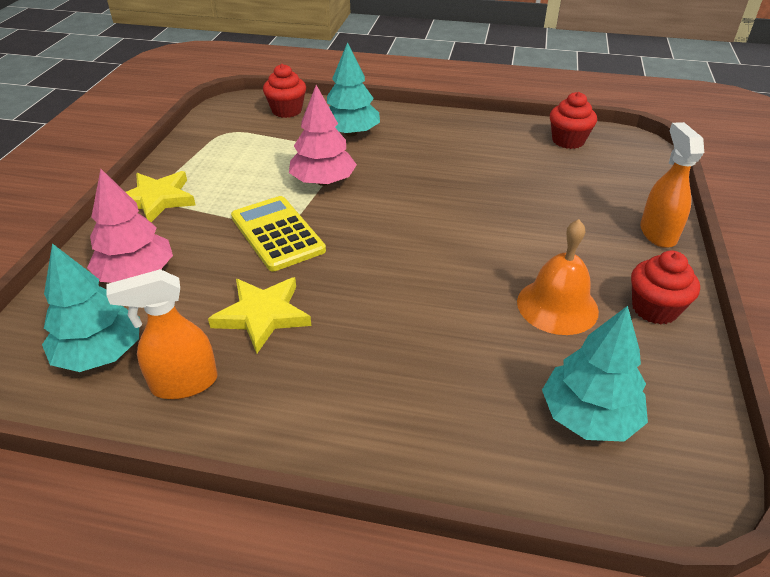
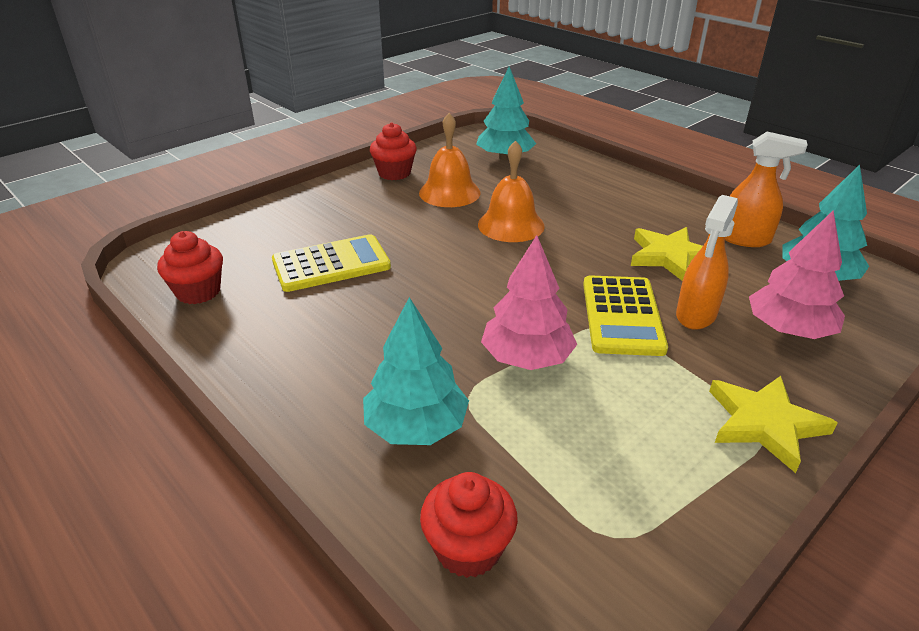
camera: 145 degrees left, 5 degrees down
(445, 288) = (511, 225): none -> orange bell
(527, 187) = (331, 264): none -> yellow calculator
(657, 233) = (307, 199): orange spray bottle -> orange spray bottle (696, 315)

